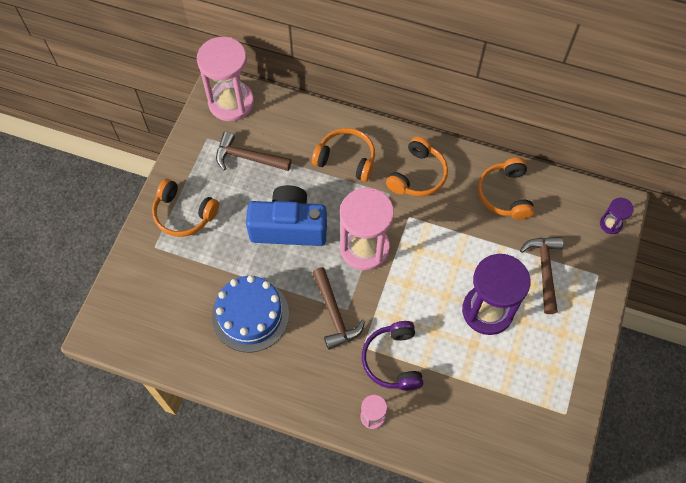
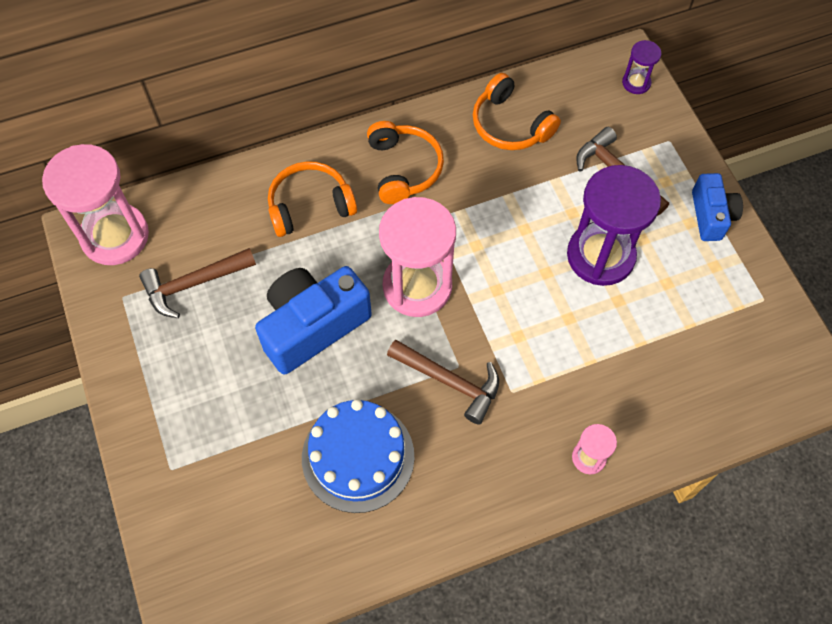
camera: 40 degrees left, 0 degrees up
(184, 214) = (173, 404): orange headphones -> none
(393, 360) = (555, 381): purple headphones -> none
(580, 339) = (711, 215): none -> blue camera

